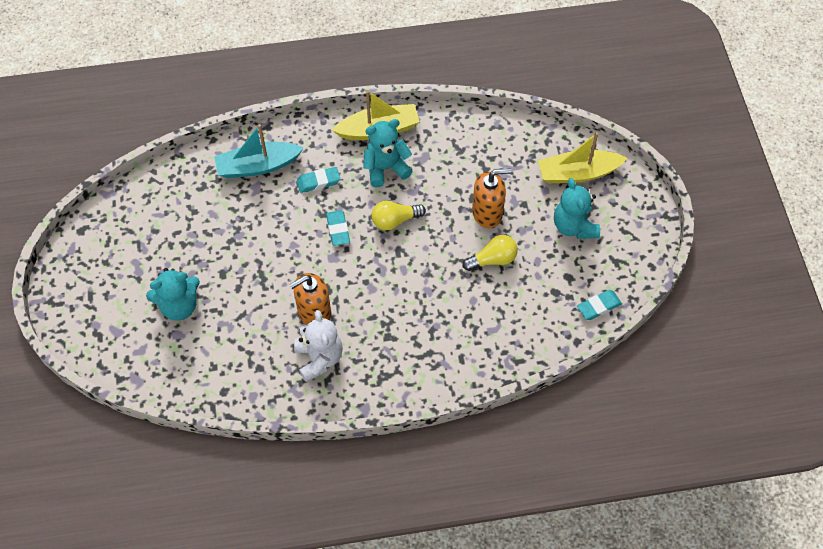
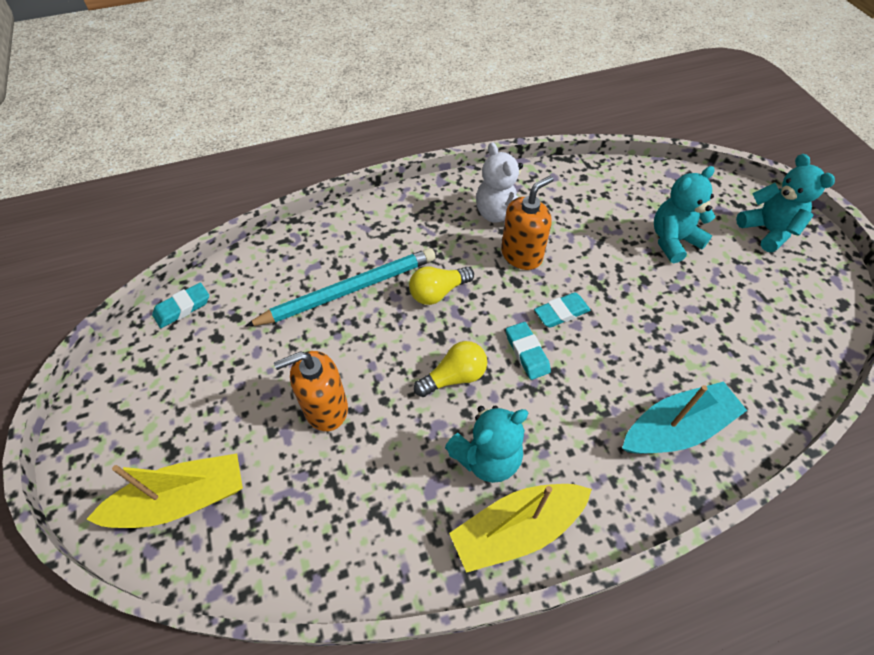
camera: 170 degrees right, 5 degrees down
(318, 182) = (579, 418): turquoise eraser -> turquoise eraser (561, 312)
(465, 302) = (348, 290): none -> turquoise pencil
(492, 259) = (316, 344): yellow light bulb -> yellow light bulb (438, 292)
(574, 226) = (200, 408): turquoise teddy bear -> turquoise teddy bear (767, 230)

